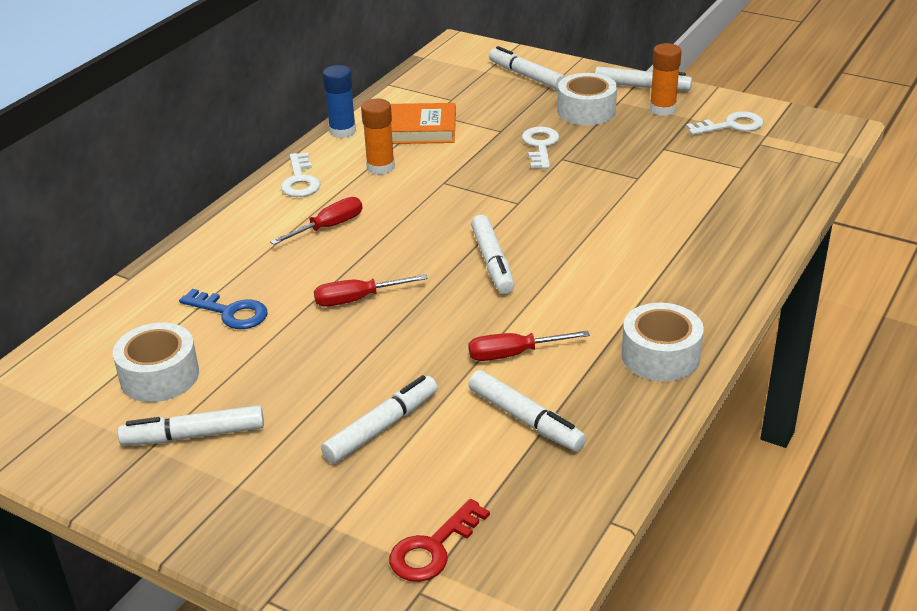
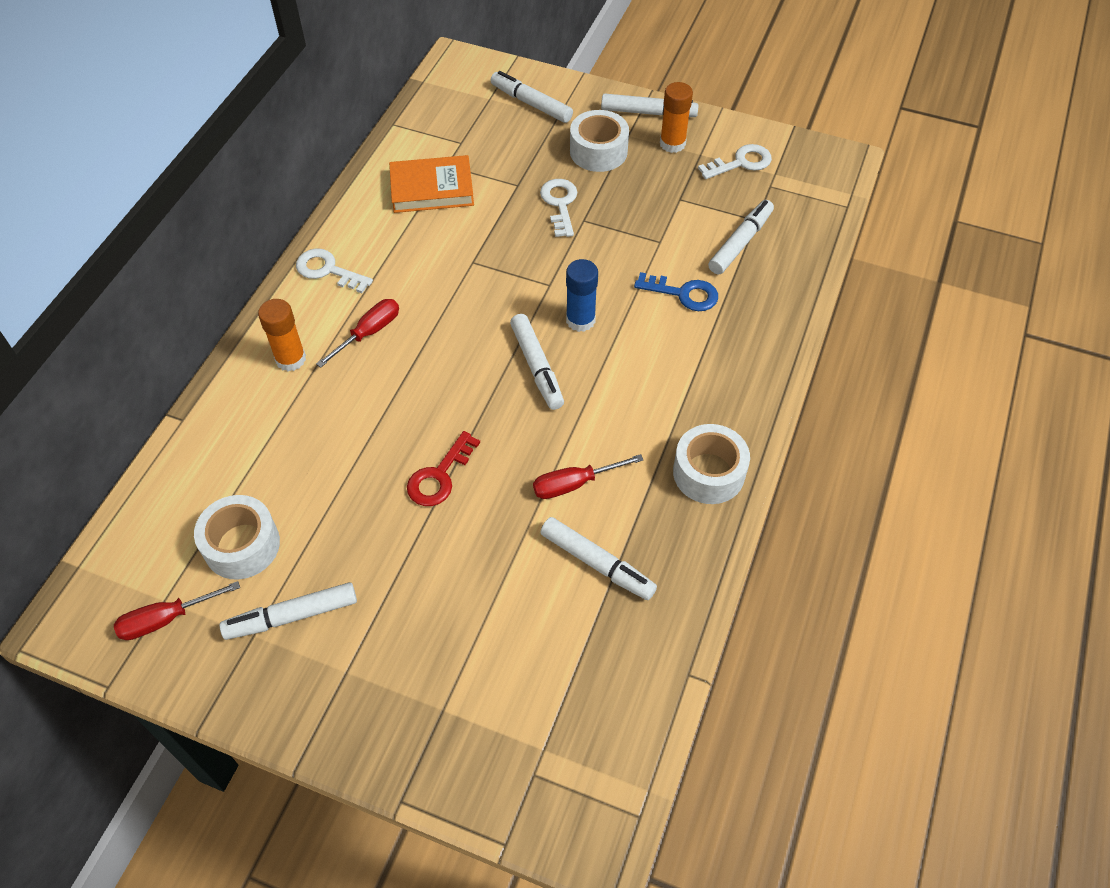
camera: 10 degrees left, 20 degrees up
(230, 312) = (294, 456): blue key -> blue key (683, 294)
(300, 180) = (328, 270): white key -> white key turned 135 degrees clockwise
(342, 131) = (358, 197): blue glue stick -> blue glue stick (580, 320)
(357, 299) = (415, 427): red screwdriver -> red screwdriver (166, 619)
(380, 167) = (406, 246): orange glue stick -> orange glue stick (290, 359)
(381, 427) = (466, 587): white marker -> white marker (740, 242)
(433, 548) = (537, 724): red key -> red key (439, 476)

